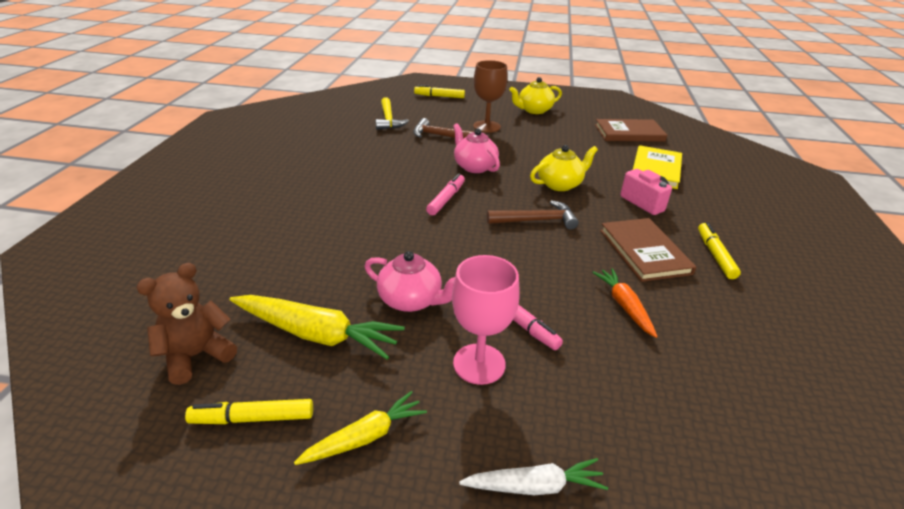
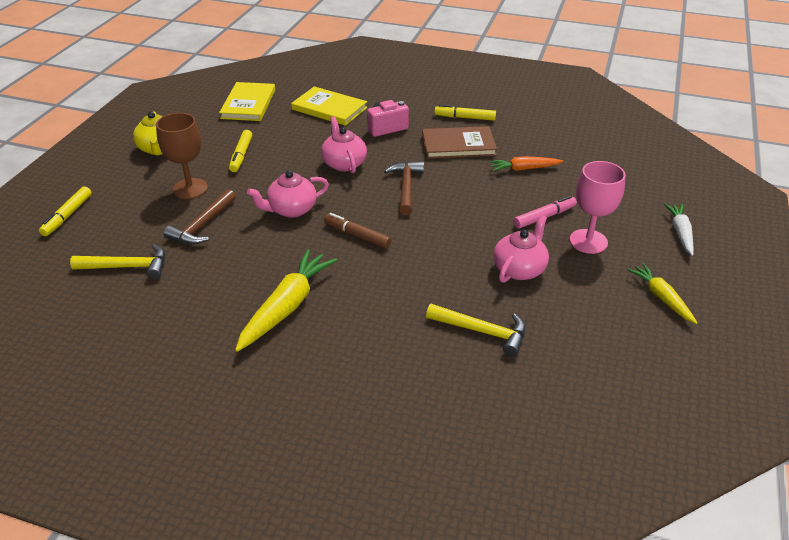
camera: 80 degrees left, 5 degrees up
(196, 356) = (597, 398): brown teddy bear -> none
(253, 418) = (656, 354): yellow marker -> yellow marker (241, 155)
(309, 274) = (482, 331): none -> yellow hammer
(316, 334) = (564, 324): yellow carrot -> yellow carrot (287, 307)
(446, 199) = (357, 235): pink marker -> brown marker
(560, 184) = (344, 163): yellow teapot -> pink teapot
(629, 133) = (248, 104): brown book -> yellow book

